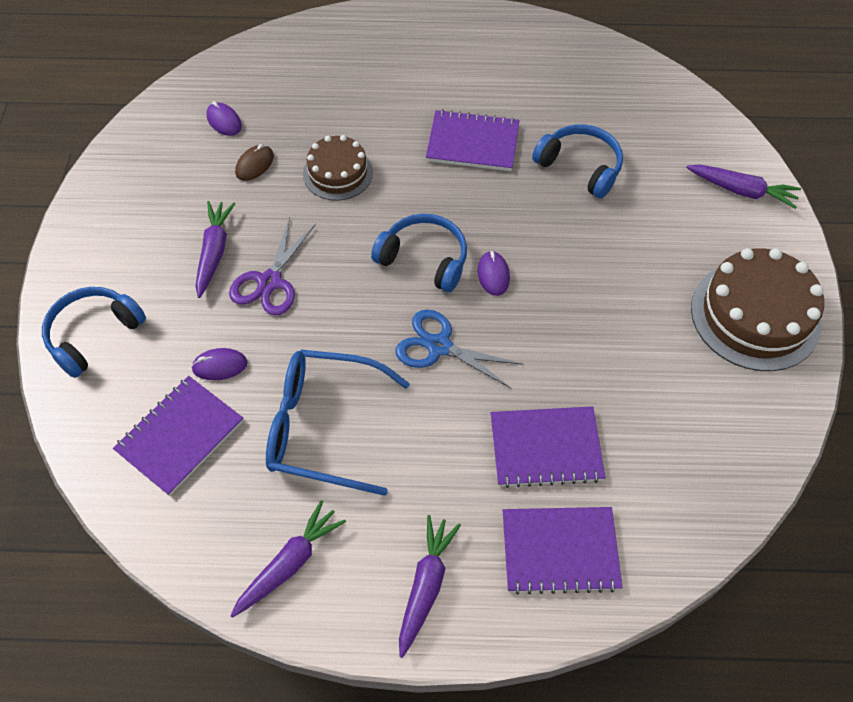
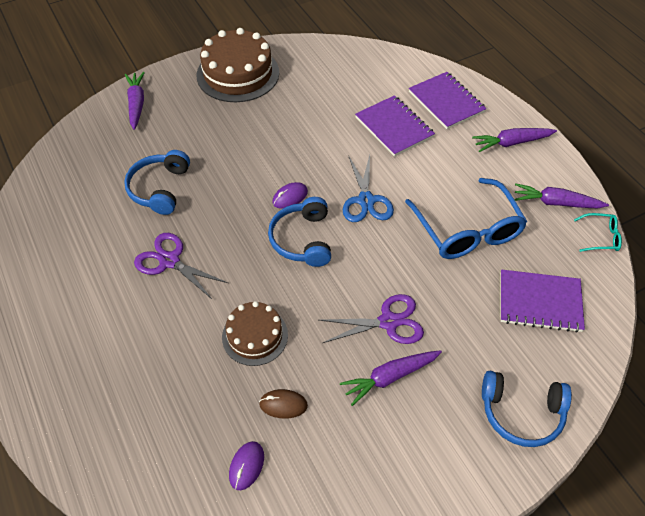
camera: 120 degrees left, 5 degrees down
(203, 577) = (600, 237): none -> turquoise glasses
(220, 366) = (476, 311): purple mouse -> none
(472, 143) = (169, 261): purple notebook -> purple scissors

